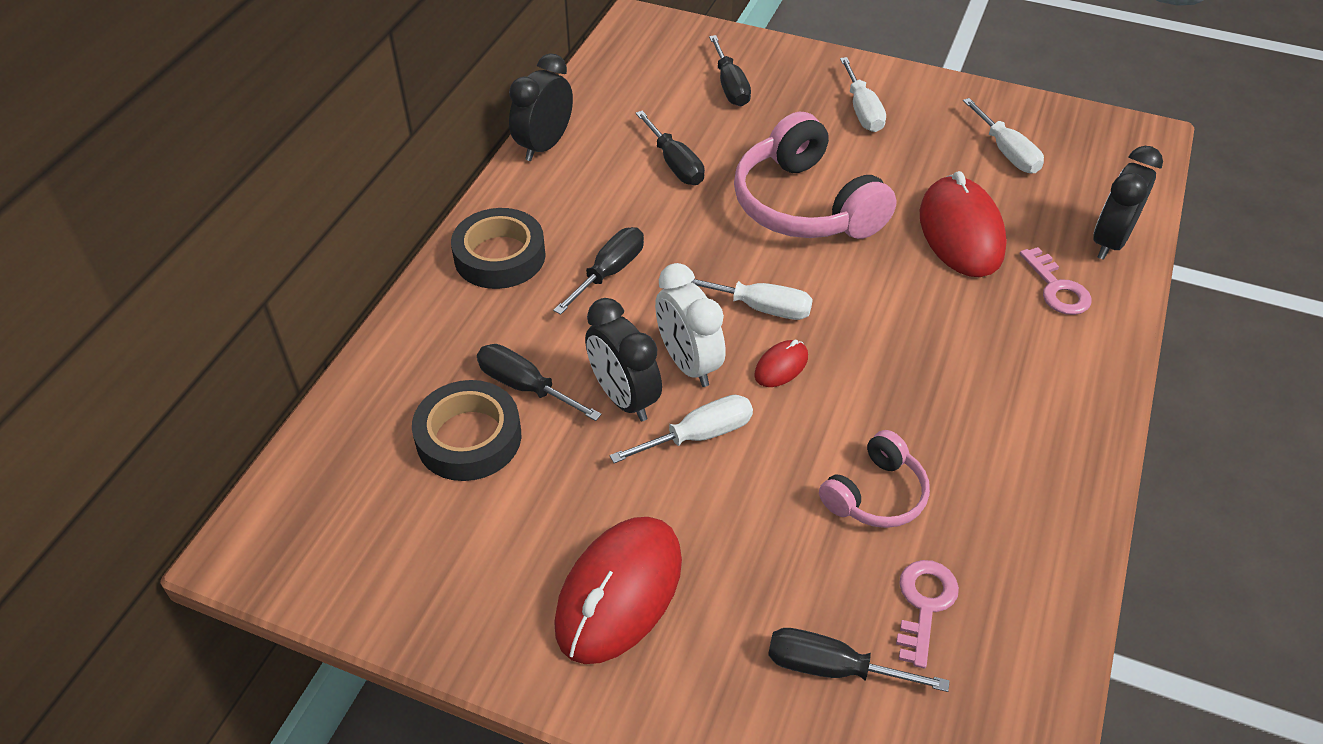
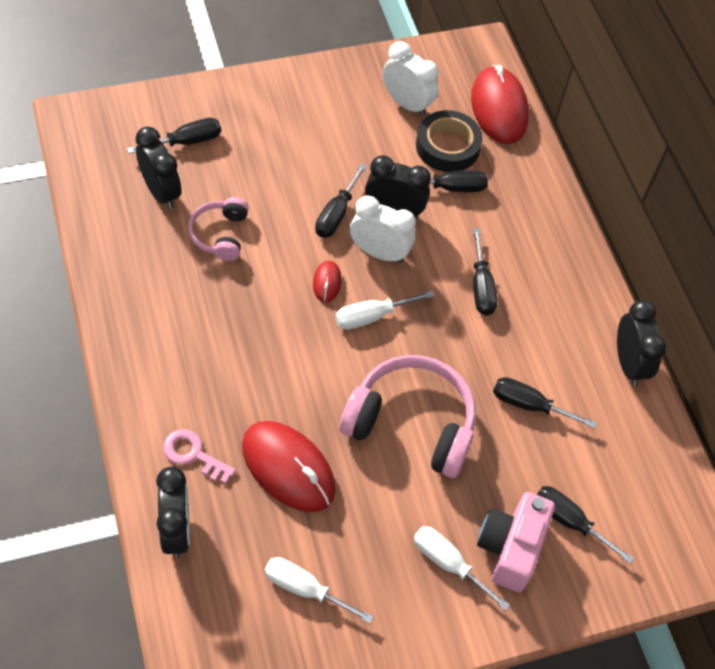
camera: 135 degrees right, 10 degrees up
(453, 529) = (406, 104): none -> white clock
(500, 256) = (554, 258): black tape -> none
(619, 592) = (306, 120): red mouse -> red mouse (499, 108)
(699, 435) = (336, 214): white screwdriver -> black screwdriver
(798, 95) = (510, 548): none -> pink camera
(924, 604) = (161, 192): pink key -> black clock

